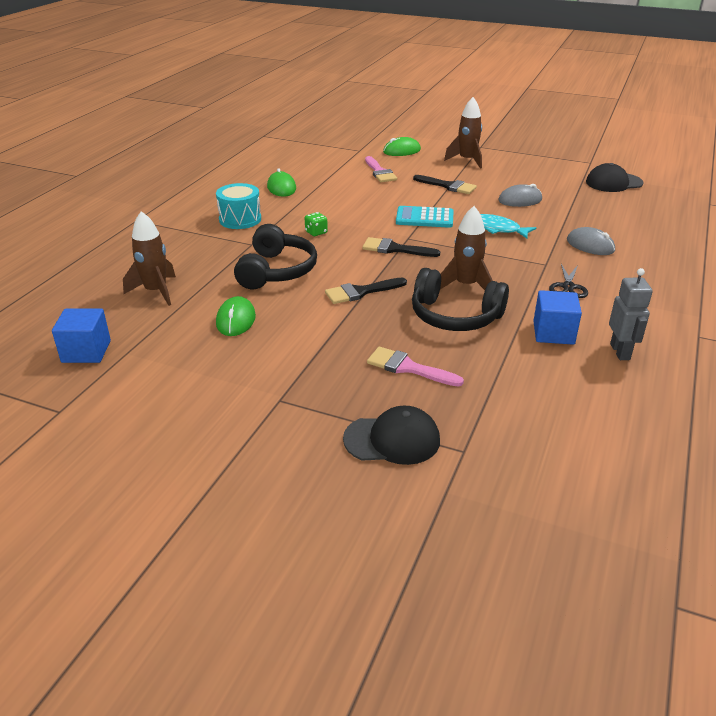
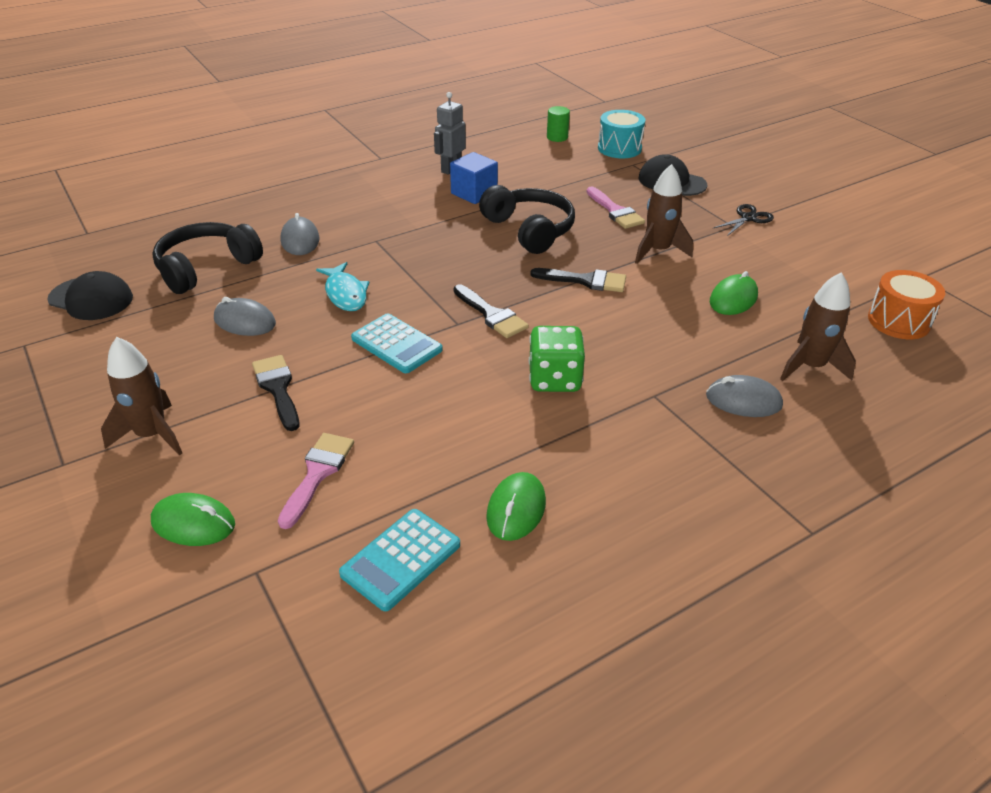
camera: 145 degrees left, 5 degrees up
(86, 351) = (898, 321): blue cube -> orange drum
(195, 258) = (743, 400): none -> grey mouse
(240, 219) = (639, 454): turquoise drum -> turquoise drum (619, 148)
(276, 271) = (652, 339): black headphones -> black headphones (206, 268)
(311, 166) = (401, 559): none -> turquoise calculator
(316, 232) = (555, 379): green dice -> green dice, size x1.90
(466, 285) = (480, 250): brown rocket -> brown rocket (658, 251)
(568, 287) = (397, 216): black scissors -> black scissors (748, 218)
(605, 459) = (557, 137): none -> green cylinder

